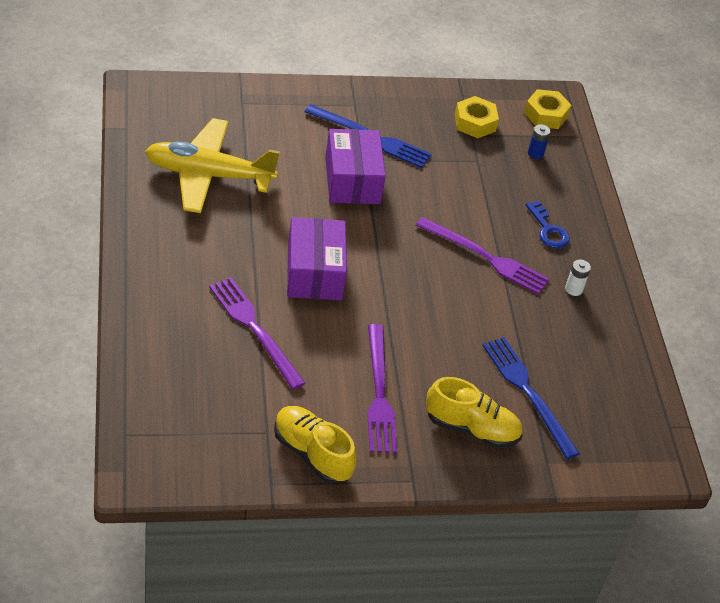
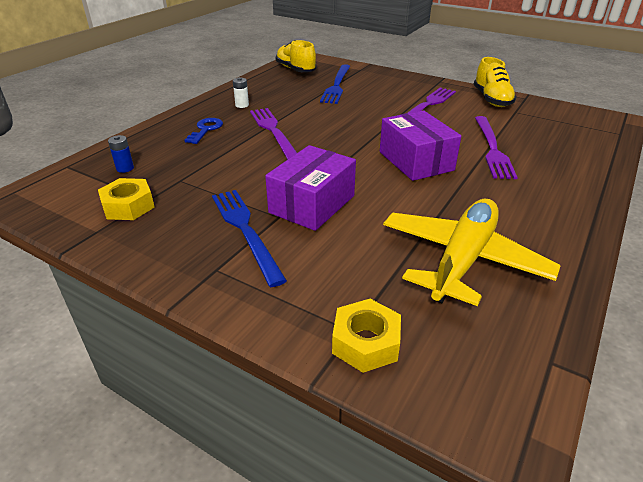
camera: 135 degrees left, 10 degrees down
(208, 175) = (462, 260): yellow plane -> yellow plane turned 105 degrees counterclockwise
(314, 272) = (416, 161): purple box -> purple box turned 60 degrees counterclockwise
(471, 428) = (386, 85): yellow shoe -> yellow shoe (295, 70)
(546, 115) = (58, 189): yellow nut -> yellow nut (365, 342)

